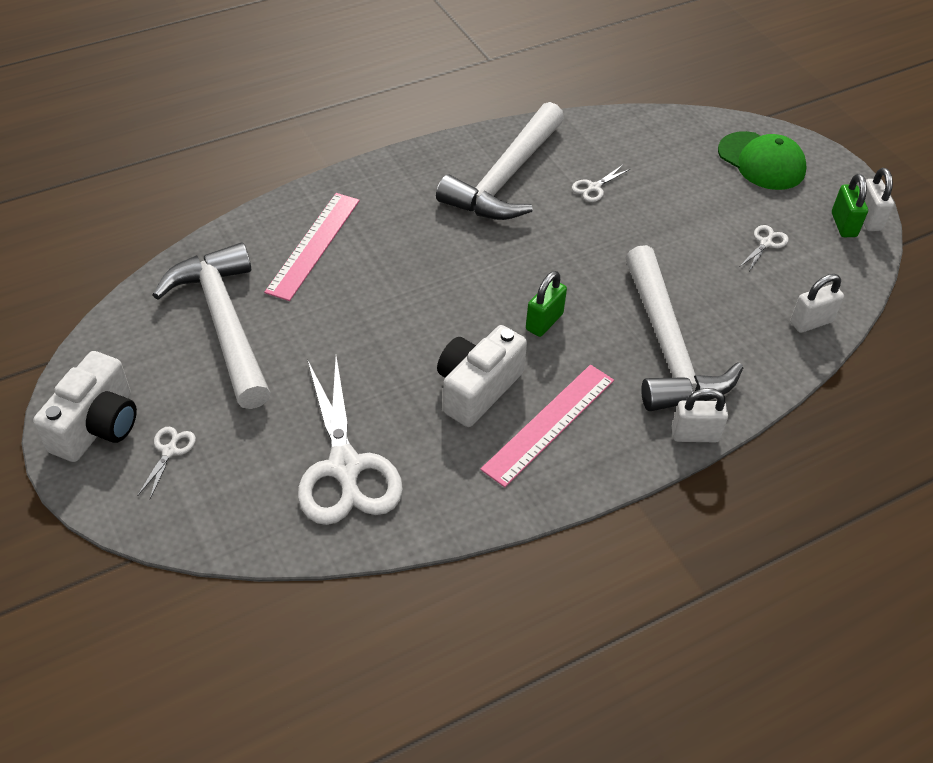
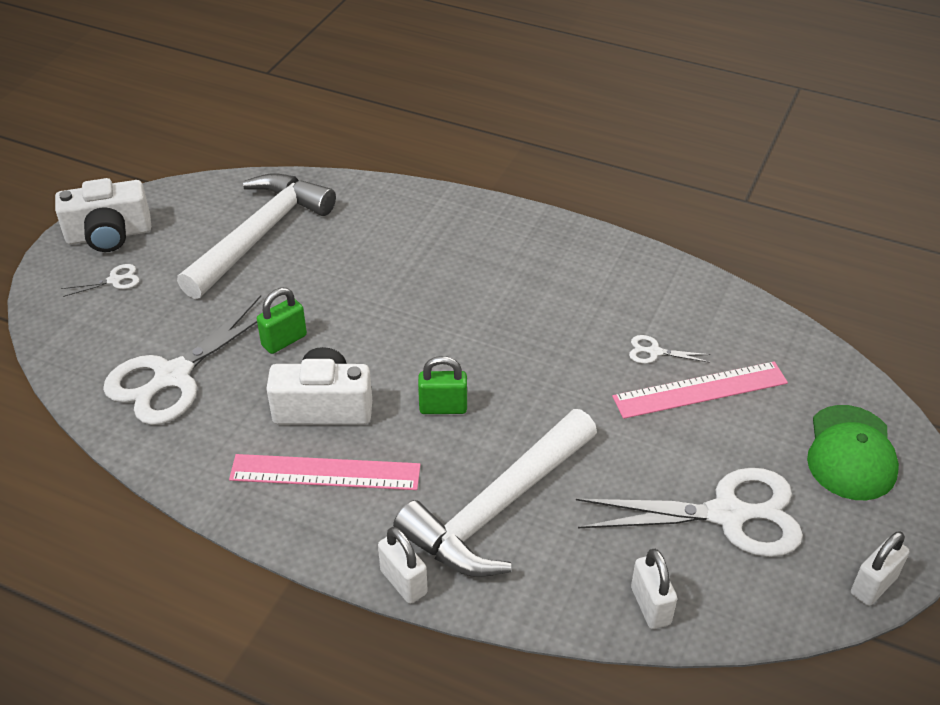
camera: 55 degrees right, 5 degrees down
(313, 245) = (389, 231): pink ruler -> pink ruler (700, 390)
(505, 178) = (596, 291): white hammer -> none
(766, 243) = (728, 514): white scissors -> white scissors, size x2.43
(811, 322) = (650, 606): white padlock -> white padlock turned 45 degrees clockwise
(843, 225) = (836, 568): green padlock -> green padlock (284, 340)

